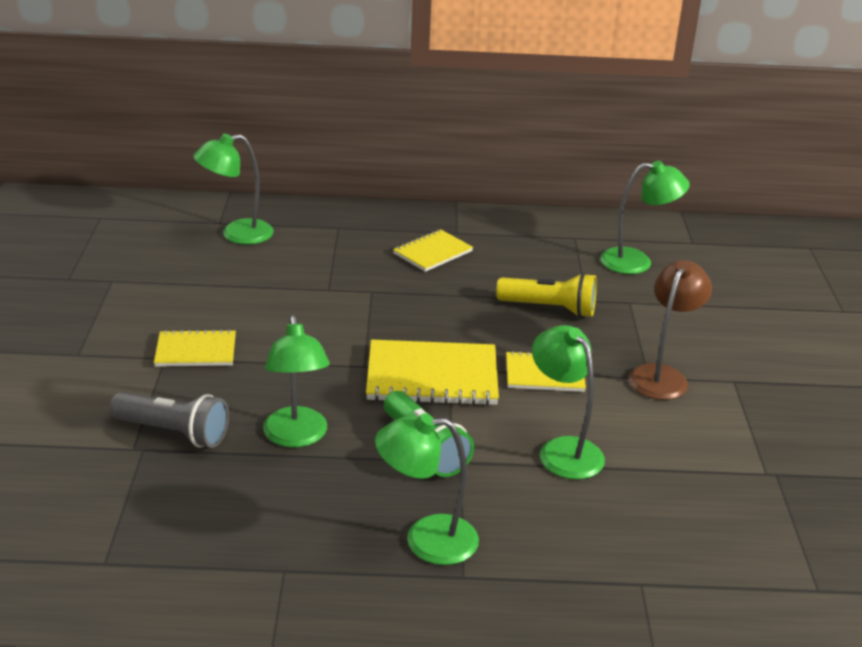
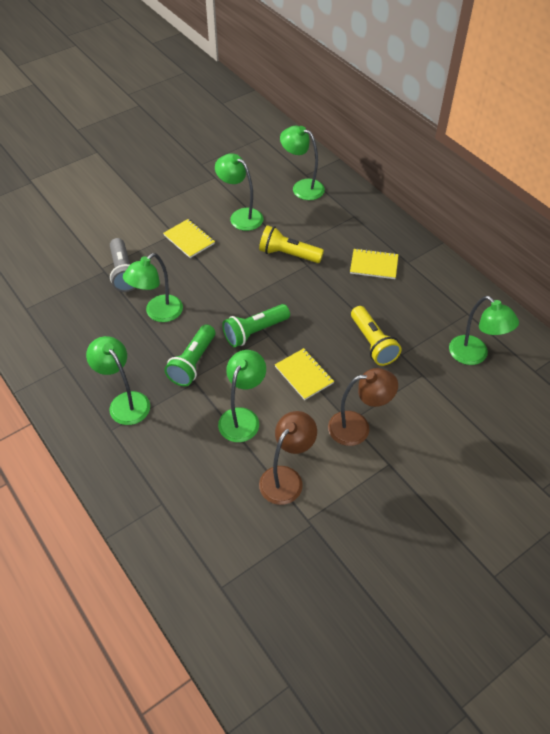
camera: 55 degrees right, 20 degrees up
(216, 295) = (241, 216): none -> green lamp
(335, 295) = (288, 254): none -> yellow flashlight
(432, 376) = (255, 332): yellow notebook -> green flashlight
(690, 460) = (286, 478): none -> brown lamp

